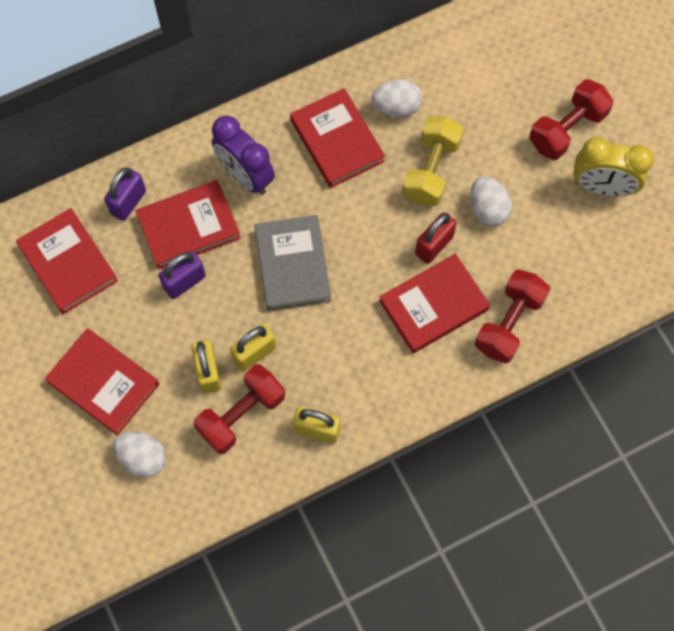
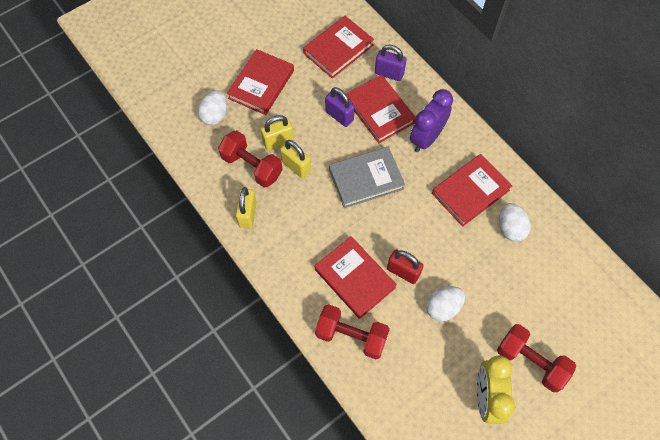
camera: 80 degrees right, 5 degrees down
(431, 170) = (464, 261): yellow dumbbell -> none

